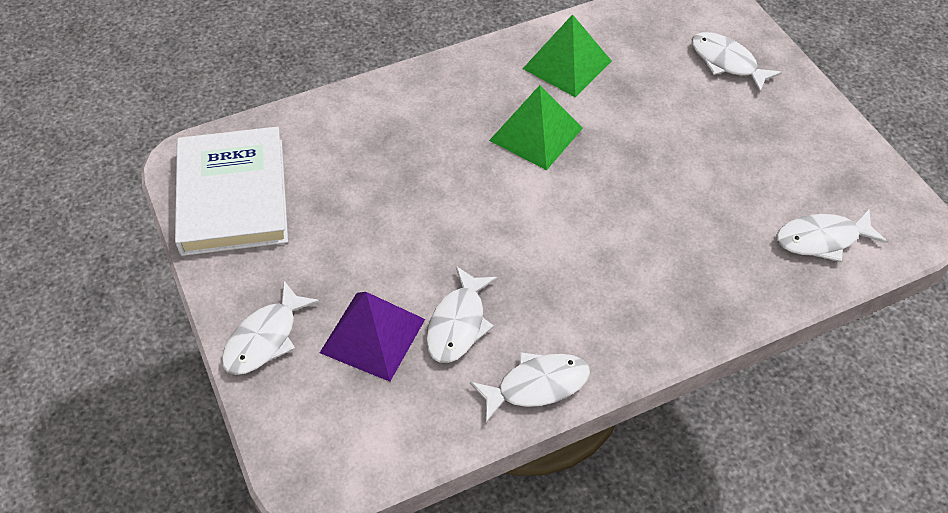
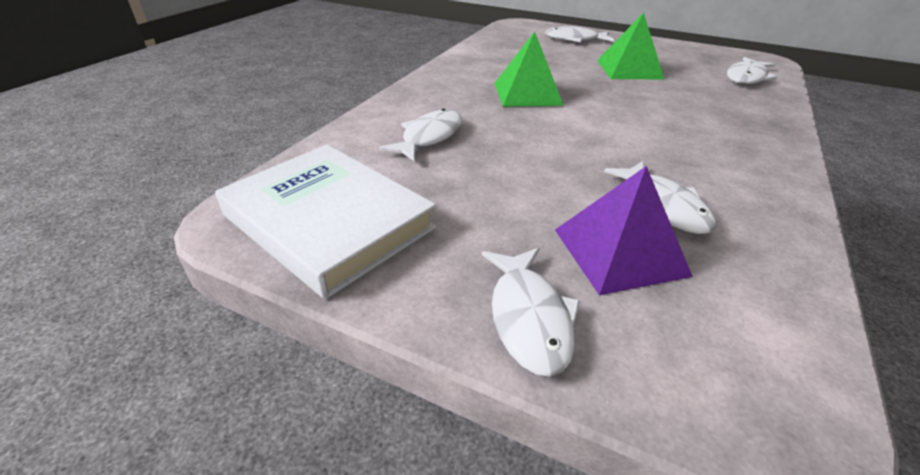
camera: 40 degrees left, 15 degrees down
(537, 385) = (780, 211): white fish -> white fish (429, 137)
(567, 65) = (493, 63): green pyramid -> green pyramid (629, 69)

